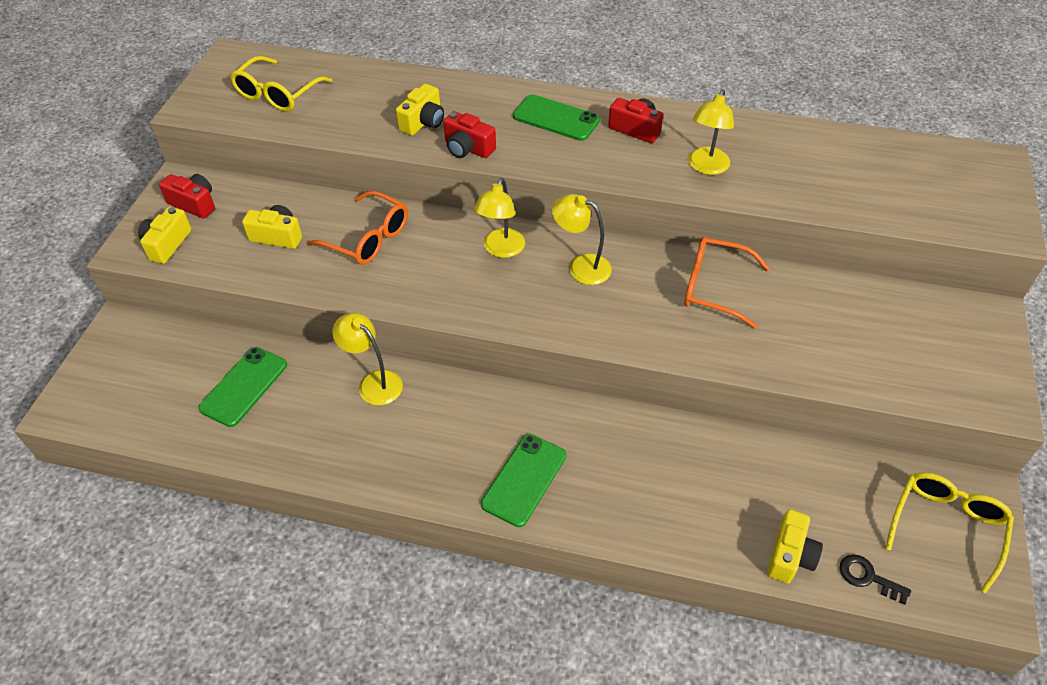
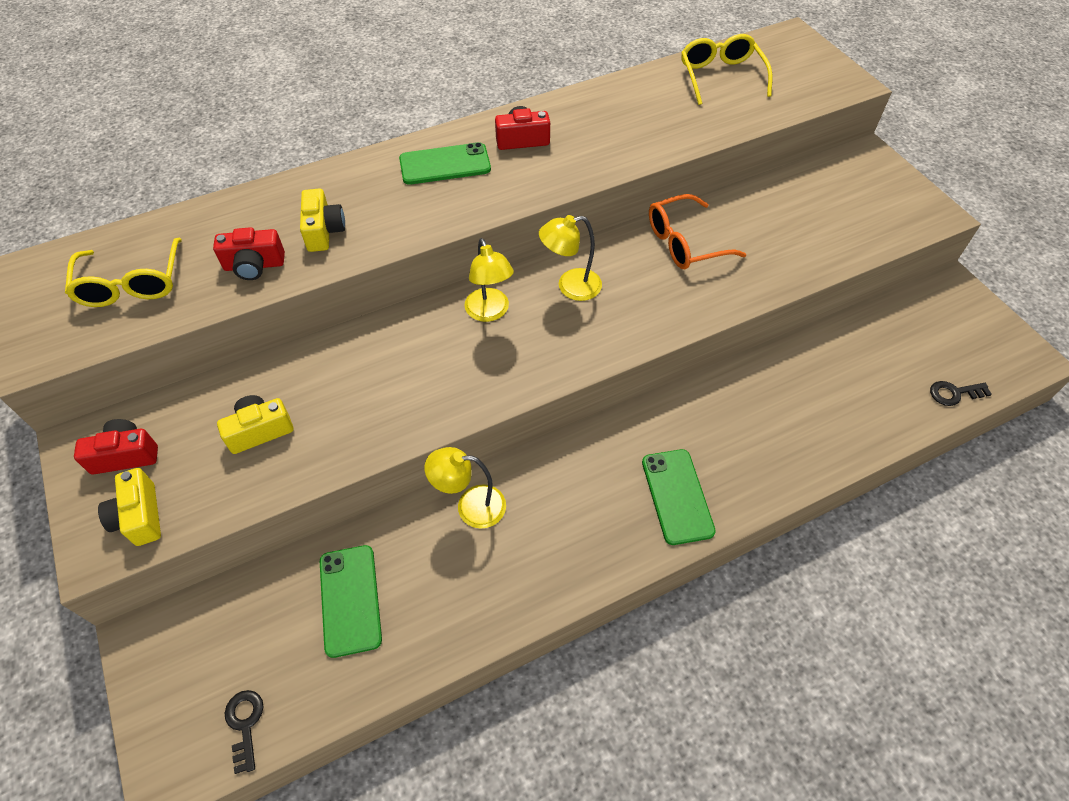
camera: 40 degrees left, 5 degrees up
(121, 413) = (245, 724): none -> black key
(367, 238) = (356, 376): orange glasses -> none
(468, 148) = (395, 233): red camera -> red camera (254, 265)
(706, 167) = (610, 143): yellow lamp -> none
(790, 555) = (899, 414): yellow camera -> none
(946, 527) = (959, 325): yellow glasses -> yellow glasses (721, 77)

